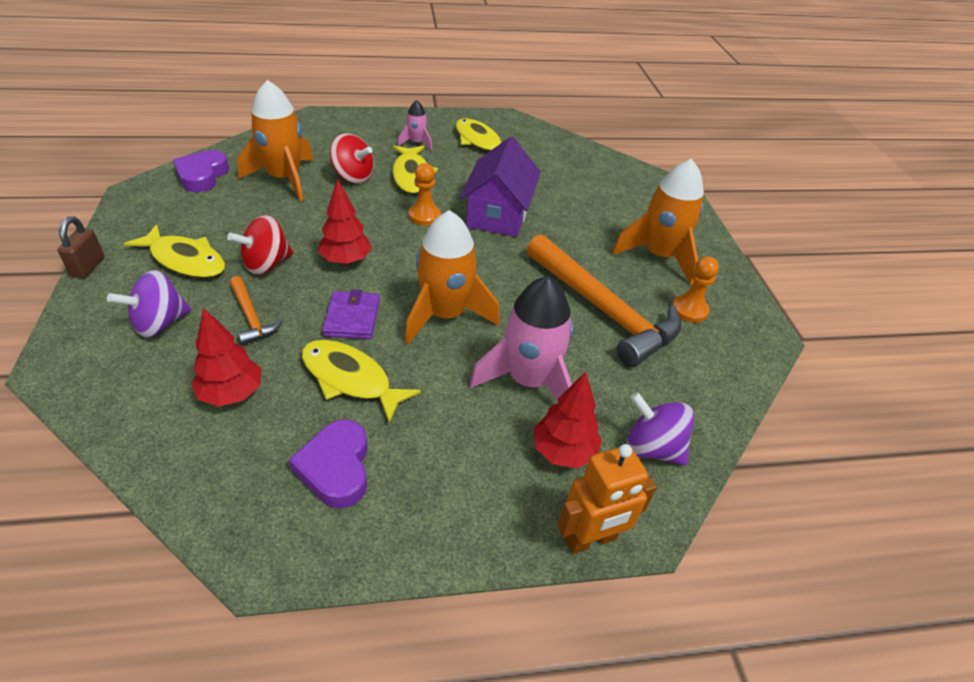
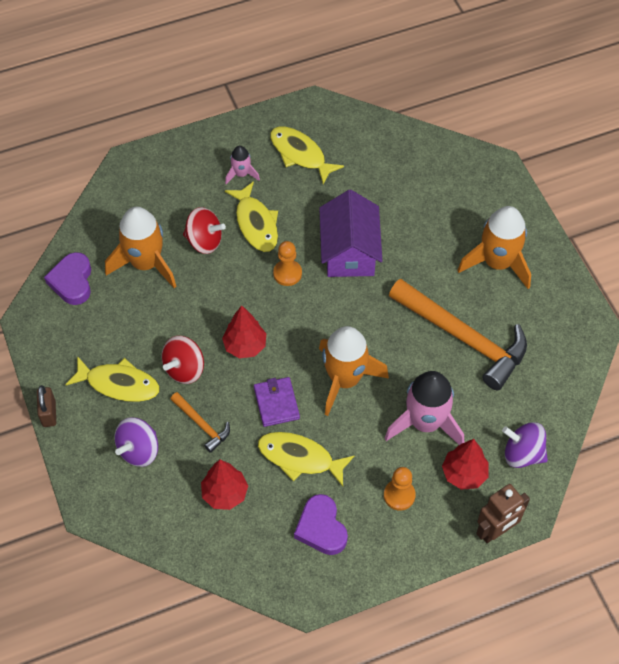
camera: 10 degrees left, 15 degrees up
(591, 539) = (495, 531): orange robot -> brown robot
(689, 310) = (531, 318): orange pawn -> orange pawn (399, 495)

